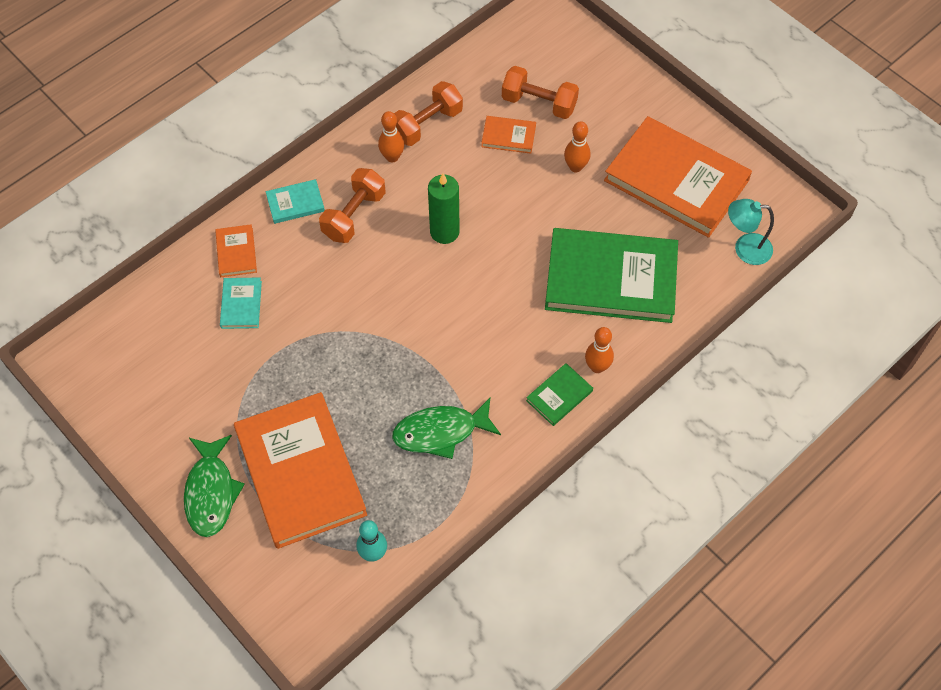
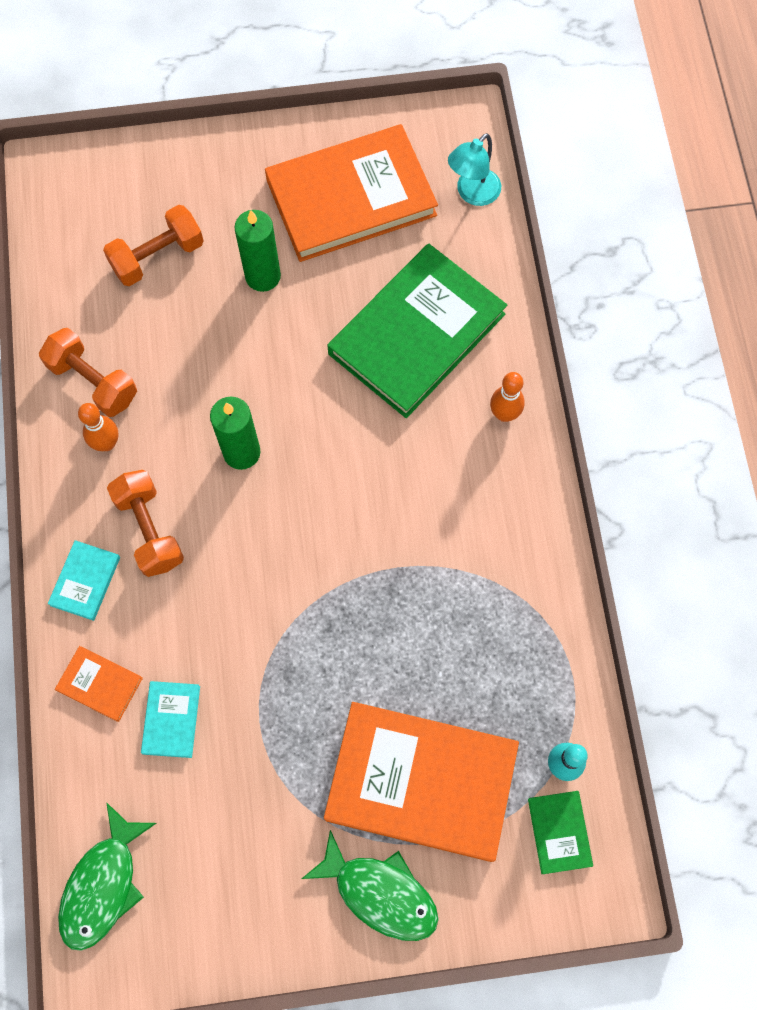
camera: 55 degrees left, 10 degrees up
(241, 304) = (171, 720): turquoise book -> turquoise book turned 60 degrees clockwise
(427, 124) = (93, 381): orange dumbbell -> orange dumbbell turned 45 degrees counterclockwise
(440, 432) = (472, 610): green fish -> green fish (103, 885)
(508, 136) = (174, 313): orange book -> none
(559, 396) = (511, 470): green book -> green book (559, 832)
(575, 167) = (263, 276): orange bowling pin -> green candle

